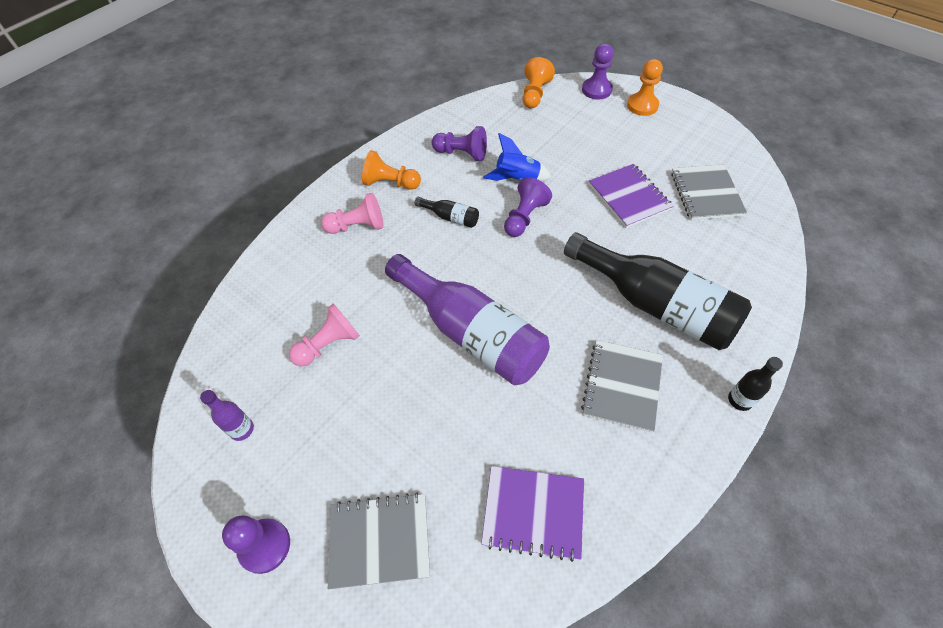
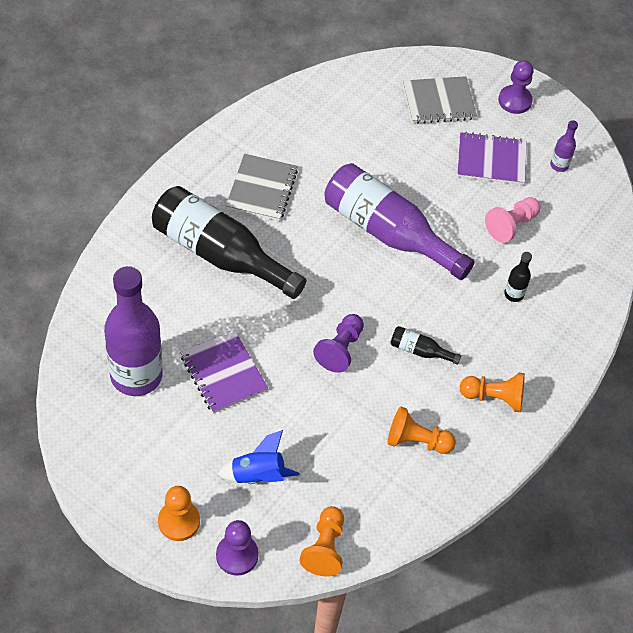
camera: 170 degrees right, 0 degrees up
(358, 226) = (517, 342): pink pawn -> none
(462, 153) = (416, 441): purple pawn -> orange pawn
(517, 179) = (349, 400): blue rocket -> blue rocket (258, 475)
(533, 513) = (335, 114): purple notebook -> purple notebook (491, 160)
(706, 194) = (136, 375): grey notebook -> purple bottle
(739, 400) = (169, 177): black bottle -> black bottle (514, 294)

